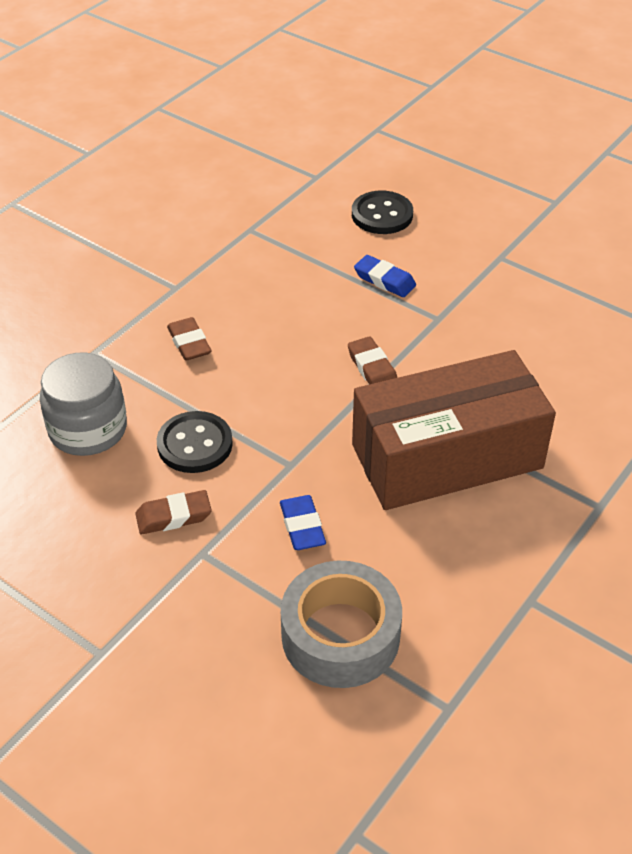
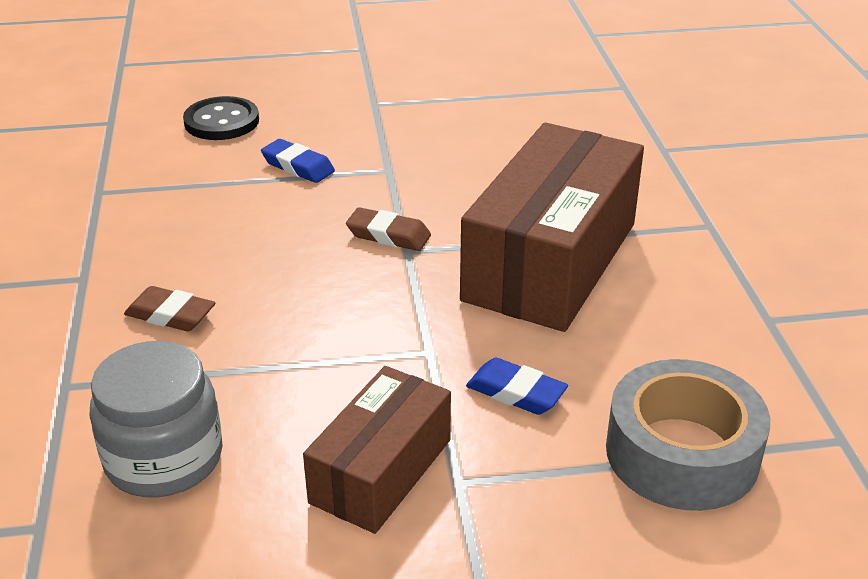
camera: 45 degrees left, 10 degrees down
(173, 516) = (381, 471): brown eraser -> brown box
(195, 444) = (308, 395): black button -> none
(384, 280) = (298, 166): blue eraser -> blue eraser turned 45 degrees clockwise

